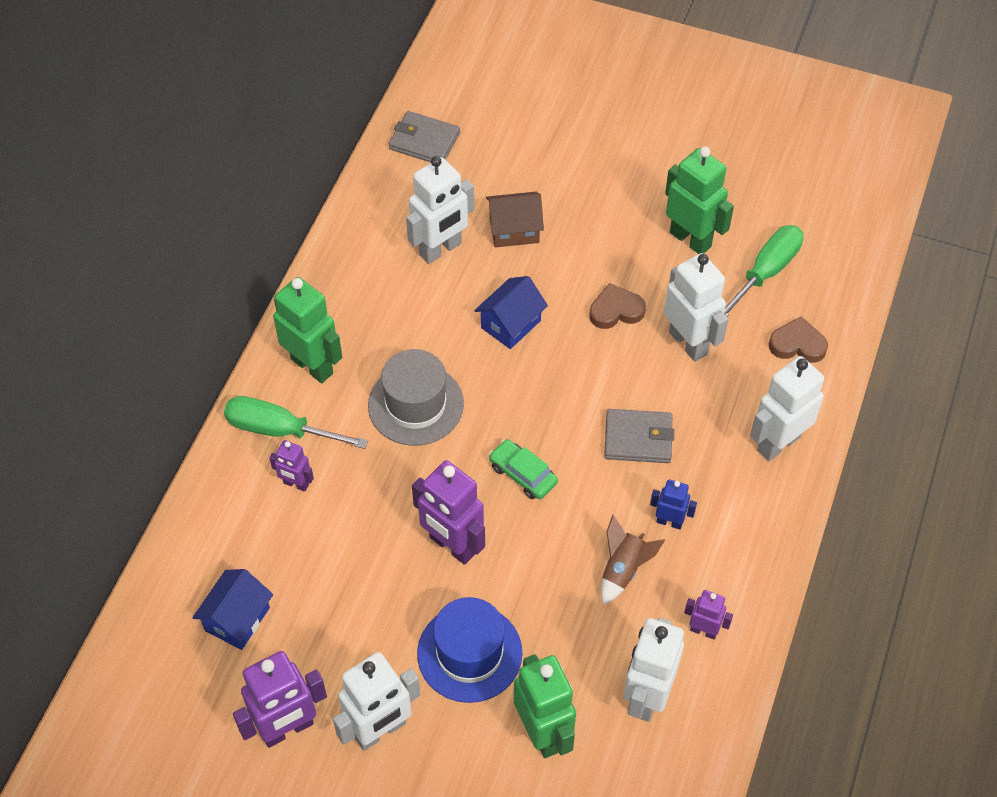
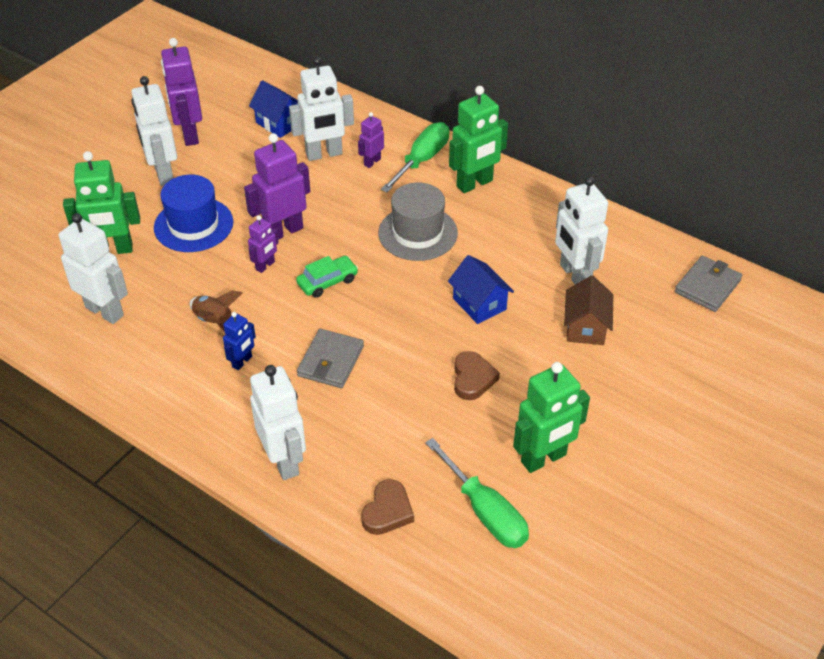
camera: 105 degrees right, 10 degrees down
(688, 343) = (419, 423): white robot -> white robot (324, 154)
(703, 630) = (137, 358): purple robot -> purple robot (265, 266)

